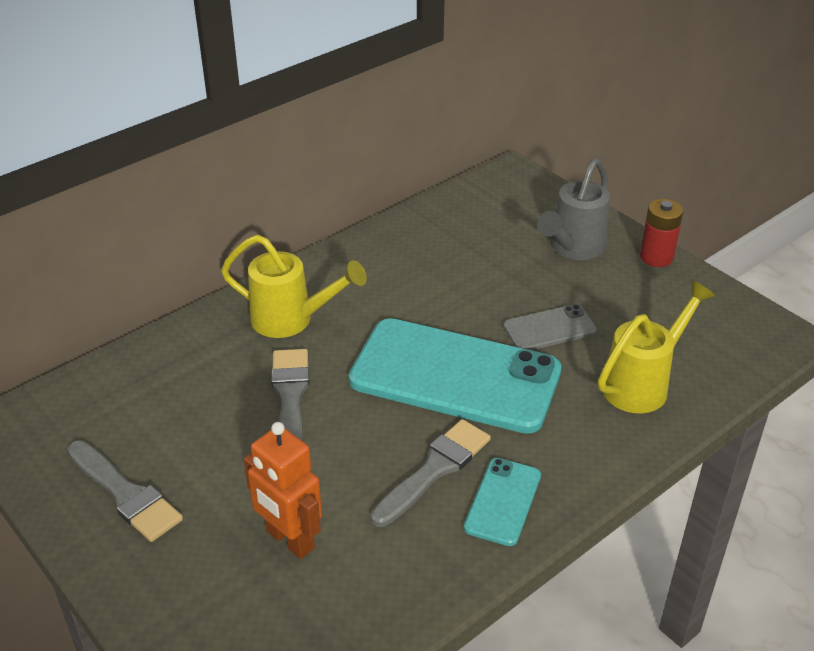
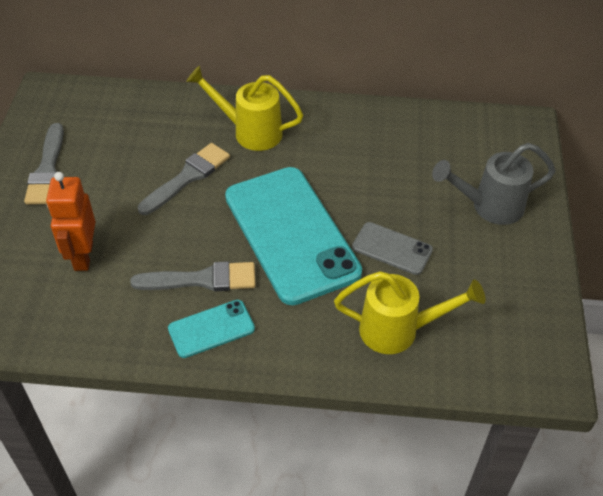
camera: 45 degrees right, 10 degrees up
(292, 320) = (249, 131): yellow watering can -> yellow watering can turned 135 degrees clockwise
(656, 257) = (542, 255): red battery -> none

